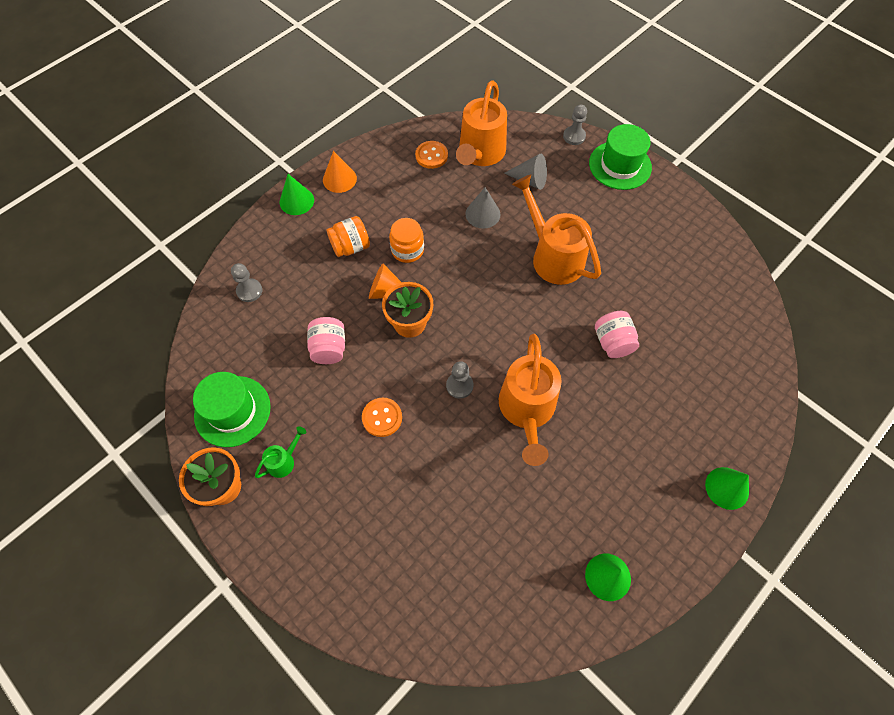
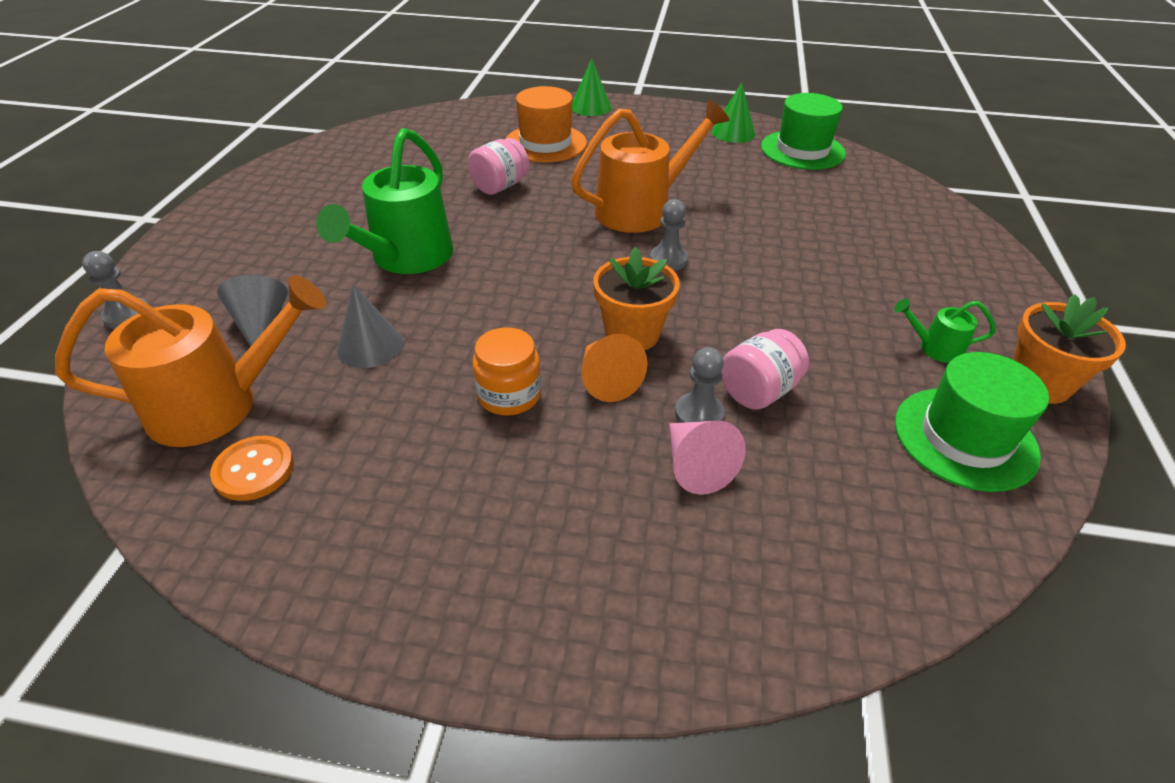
camera: 125 degrees left, 20 degrees down
(249, 291) = (789, 563): grey pawn -> grey pawn (699, 414)
(296, 201) = (521, 636): green cone -> none
(313, 292) = (696, 466): none -> pink cone
(339, 179) = (405, 592): orange cone -> none
(350, 247) = (562, 470): orange jar -> none
(382, 417) = (779, 297): orange button -> none
(552, 256) = (406, 259): orange watering can -> green watering can
(620, 165) = (184, 256): green hat -> green hat (802, 150)
(668, 408) = (545, 143): none -> orange hat

